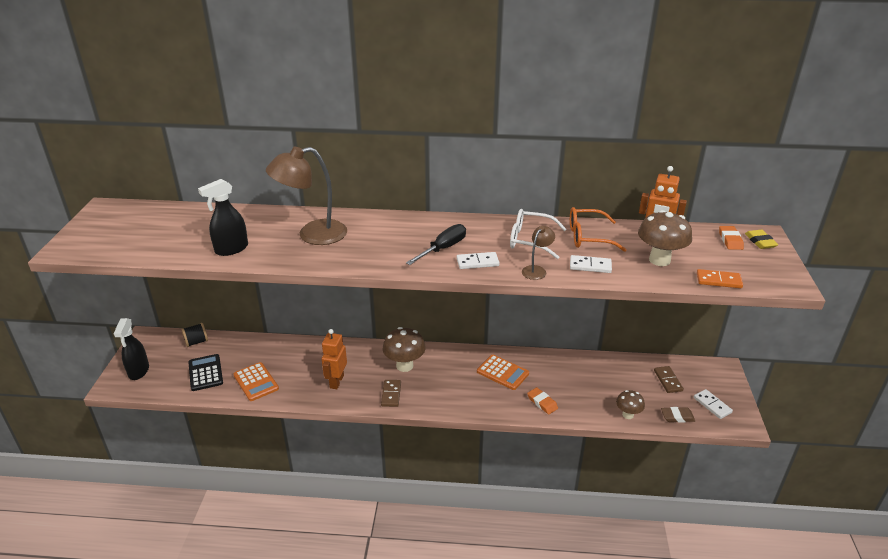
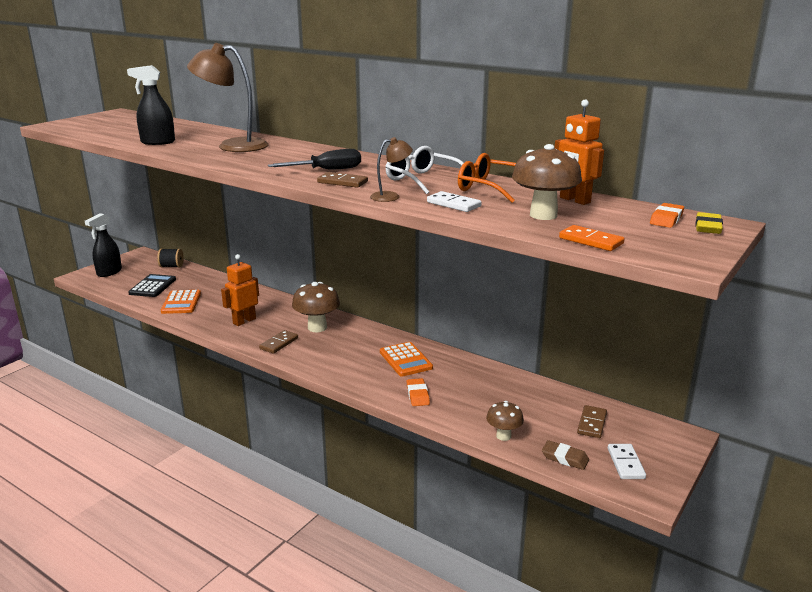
camera: 30 degrees right, 10 degrees down
(477, 262) = (342, 182): white domino -> brown domino

